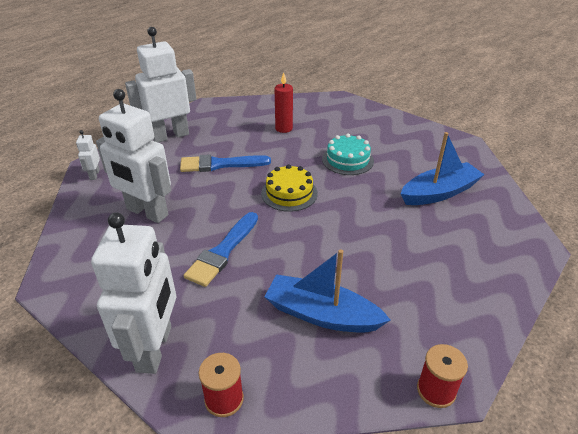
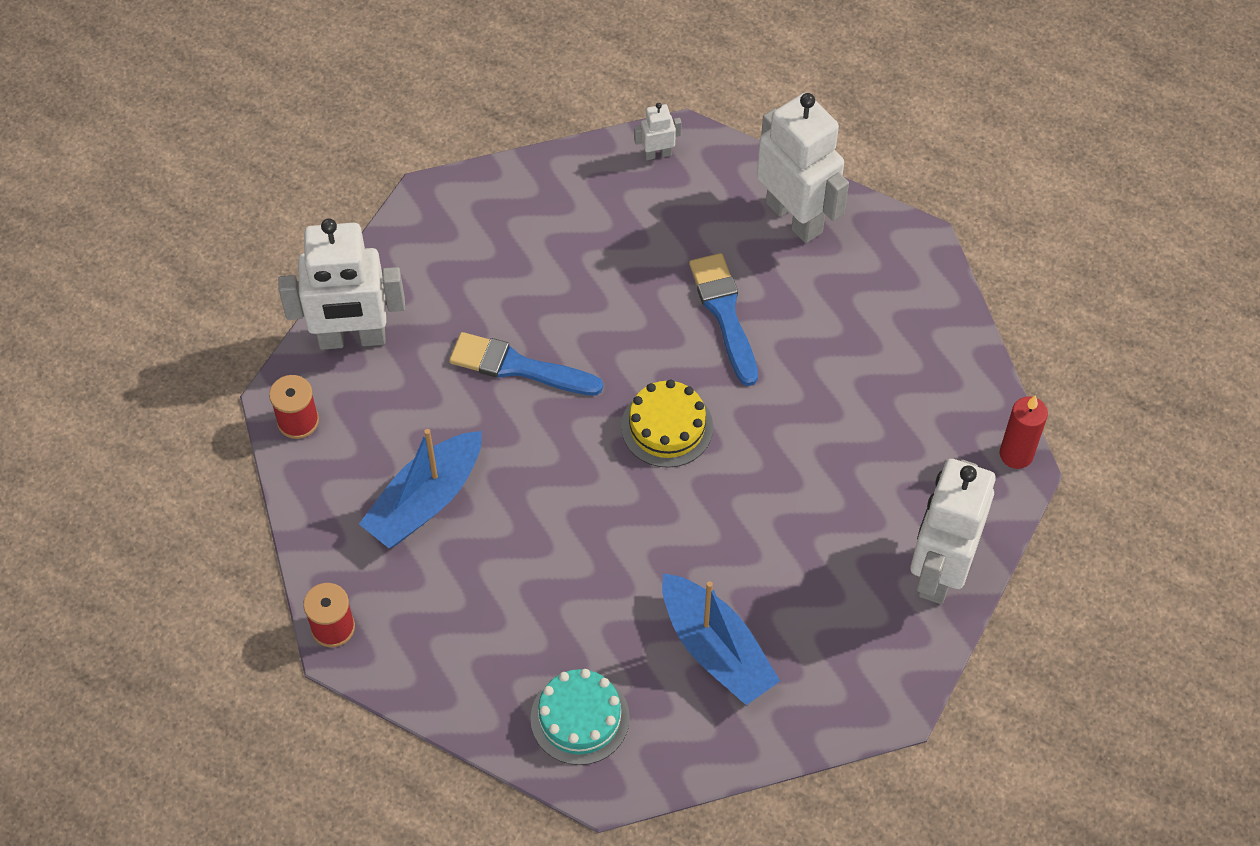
camera: 80 degrees right, 20 degrees up
(147, 212) = (582, 252): white robot -> white robot (939, 571)
(284, 128) = (866, 387): red candle -> red candle (1016, 454)
(322, 314) = (425, 500): blue boat -> blue boat turned 150 degrees counterclockwise
(347, 160) = (784, 503): turquoise cake -> turquoise cake (580, 718)

